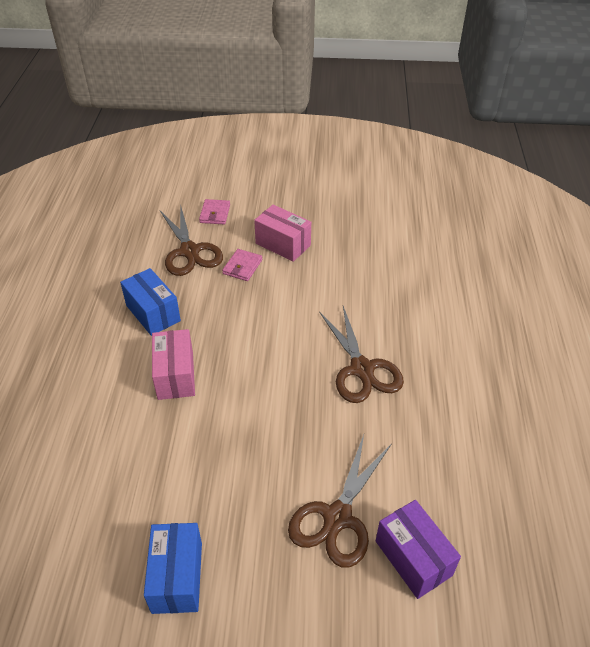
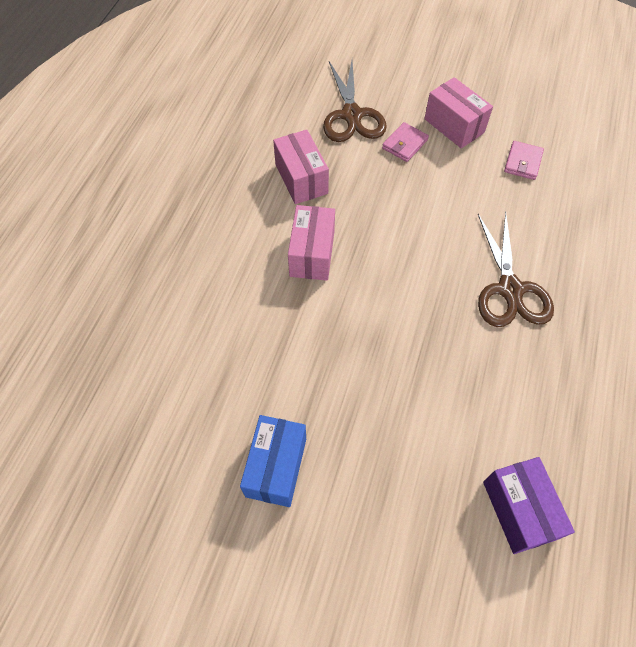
camera: 15 degrees right, 15 degrees up
(153, 313) = (301, 179): blue box -> pink box
(215, 214) = (387, 75): pink wallet -> pink wallet (523, 162)
(337, 517) = (448, 447): brown scissors -> none

